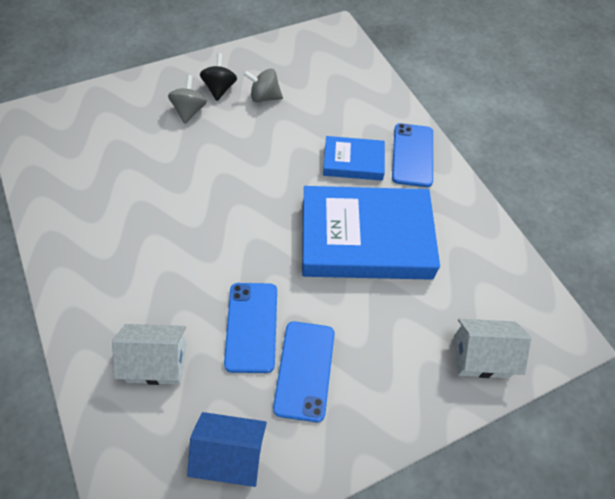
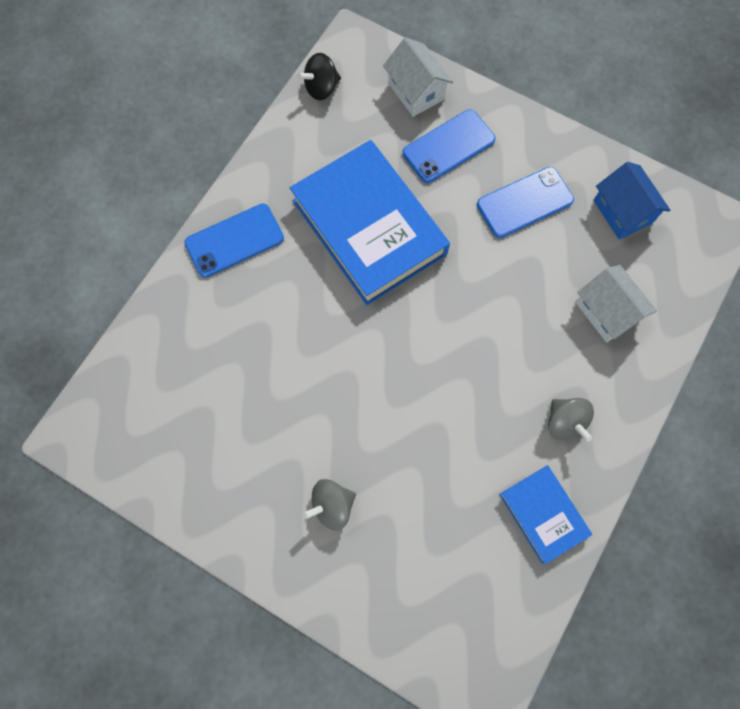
camera: 120 degrees left, 15 degrees up
(219, 89) = (274, 499): black spinning top -> black spinning top (321, 88)
(251, 326) = (522, 263): blue phone -> blue phone (448, 146)
(264, 97) = (252, 439): grey spinning top -> grey spinning top (564, 422)
(353, 162) = (283, 289): blue book -> blue book (543, 514)

